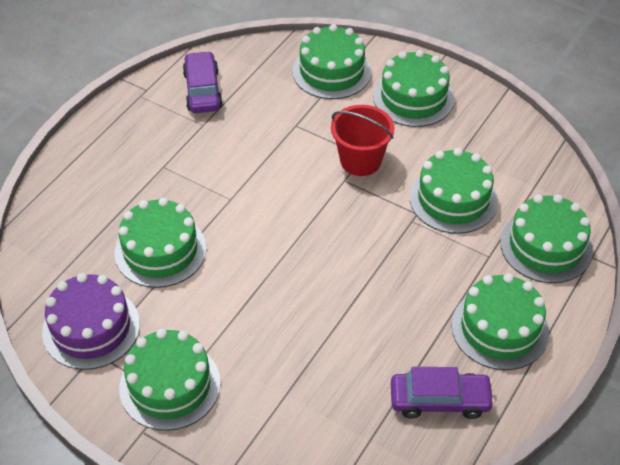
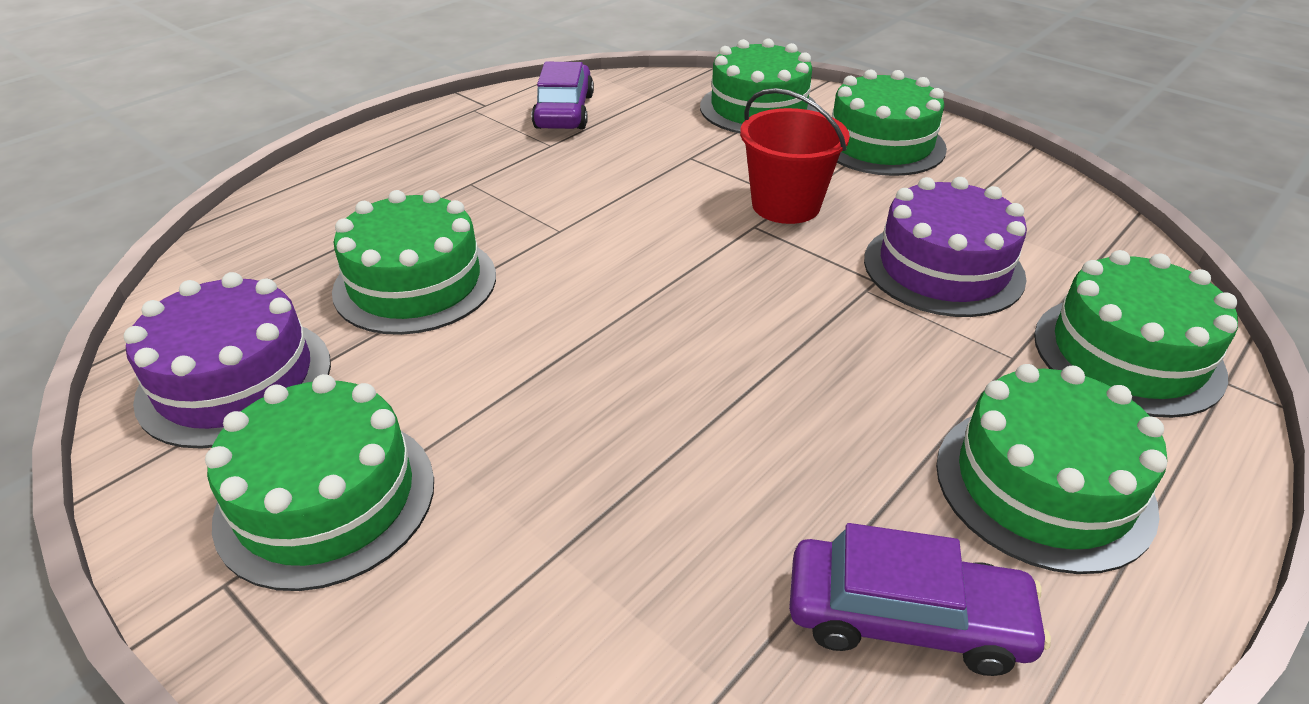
camera: 10 degrees right, 10 degrees down
(453, 199) = (943, 268): green cake -> purple cake

